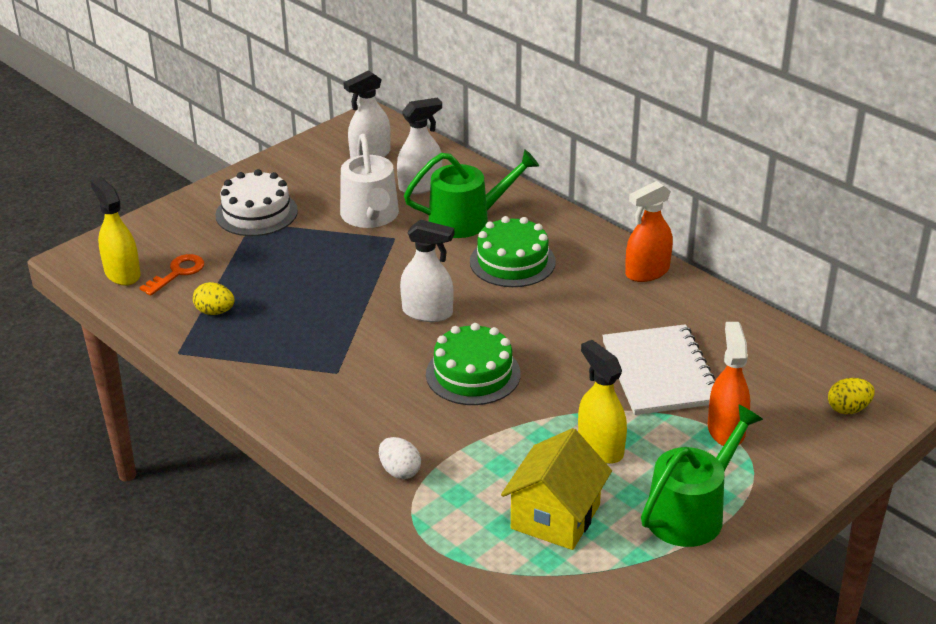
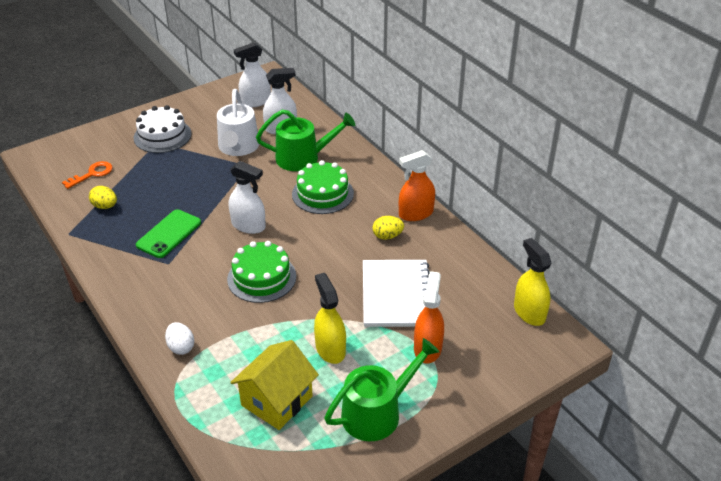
camera: 10 degrees right, 5 degrees up
(122, 273) = (56, 170): yellow spray bottle -> yellow spray bottle (529, 312)
(321, 336) = (169, 234): none -> green phone
(848, 409) = (525, 344): yellow egg -> yellow egg (387, 236)

